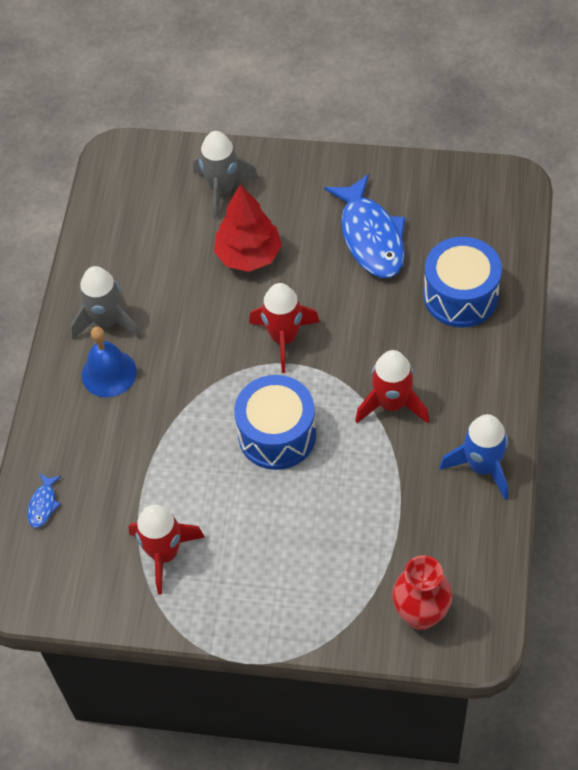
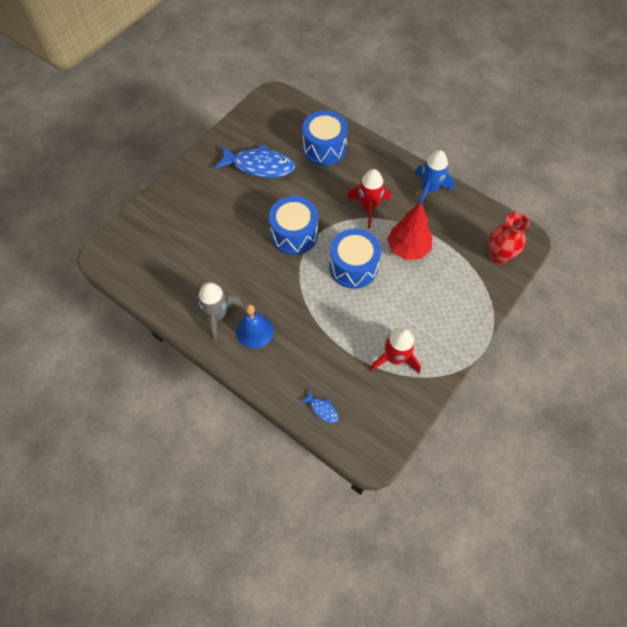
camera: 65 degrees left, 5 degrees up
(222, 189) = (173, 215): grey rocket -> none
(249, 255) = (228, 224): red tree -> red tree (408, 248)
(284, 338) = (294, 234): red rocket -> blue drum

